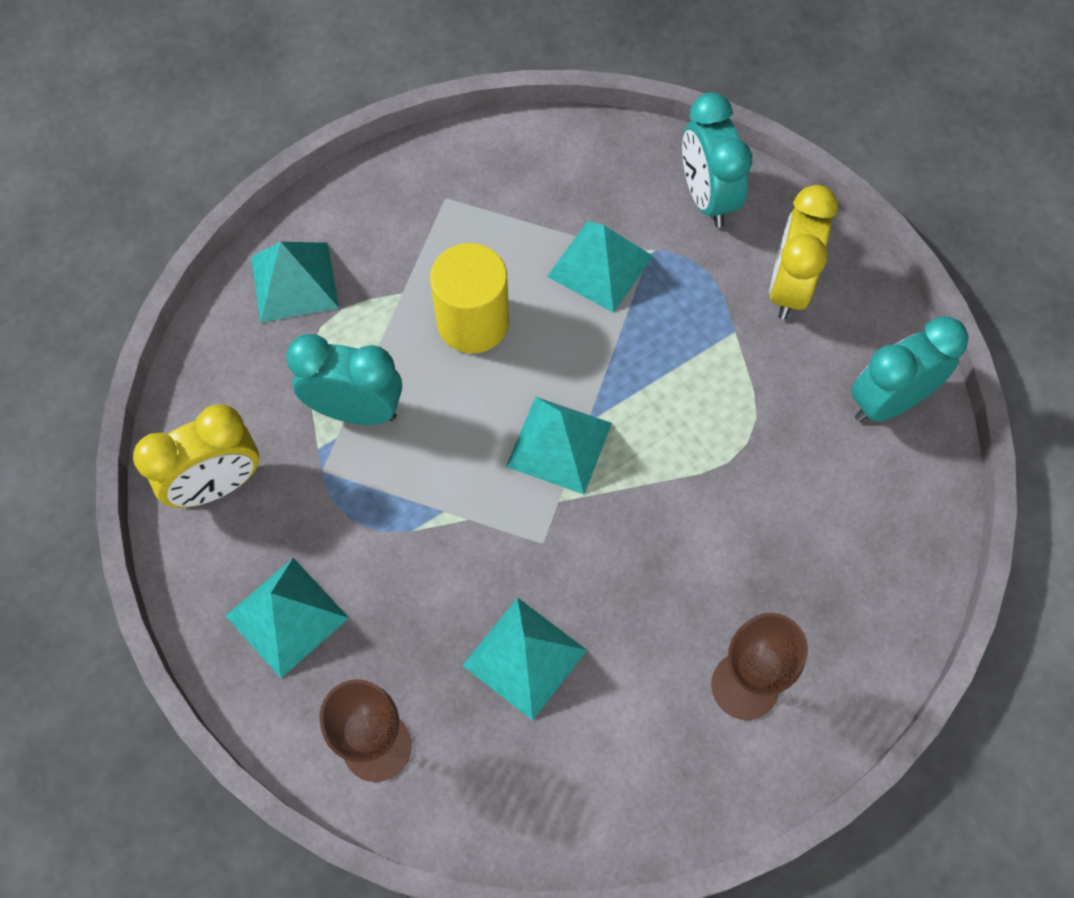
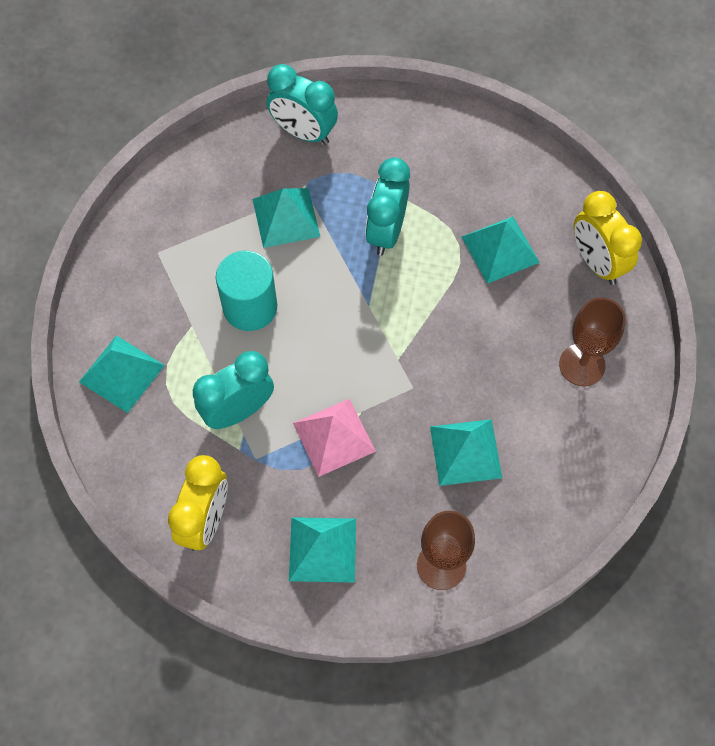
camera: 45 degrees left, 0 degrees up
(414, 519) = (334, 437): none -> pink pyramid
(473, 322) = (250, 307): yellow cylinder -> turquoise cylinder
(559, 444) = (366, 330): turquoise pyramid -> turquoise pyramid (500, 249)
(789, 287) = (396, 146): yellow clock -> yellow clock (597, 262)
(888, 402) = (505, 164): turquoise clock -> turquoise clock (386, 231)

